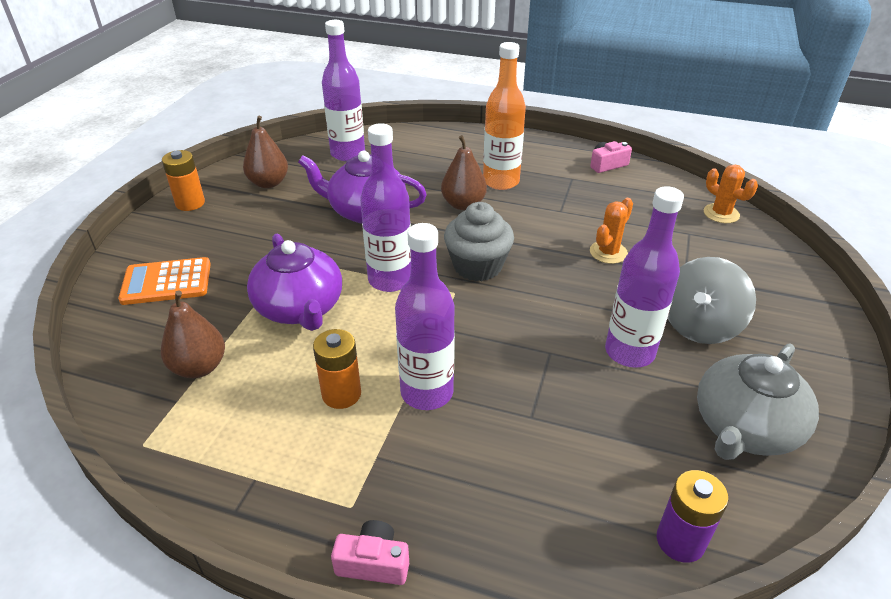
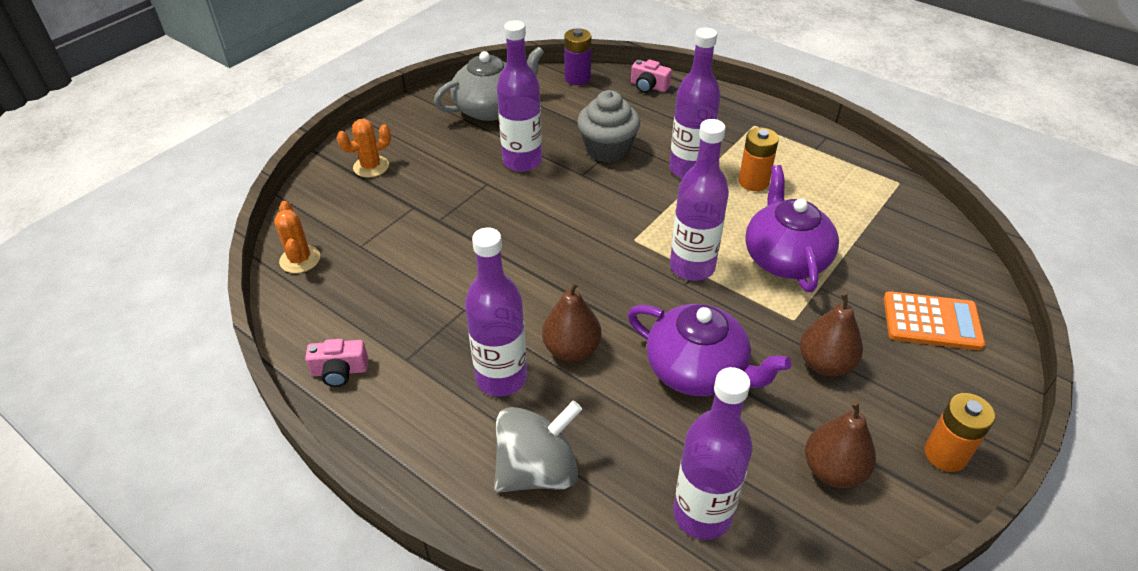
camera: 160 degrees left, 5 degrees up
(199, 367) = (871, 226): brown pear -> brown pear (825, 363)
(373, 563) = (745, 102): pink camera -> pink camera (649, 86)
(477, 266) = (599, 261): grey cupcake -> grey cupcake (607, 149)
(501, 181) = (501, 378): orange bottle -> purple bottle
(608, 252) = (461, 244): orange cactus -> orange cactus (371, 167)
(700, 326) = (450, 166): grey spinning top -> grey spinning top (537, 470)

